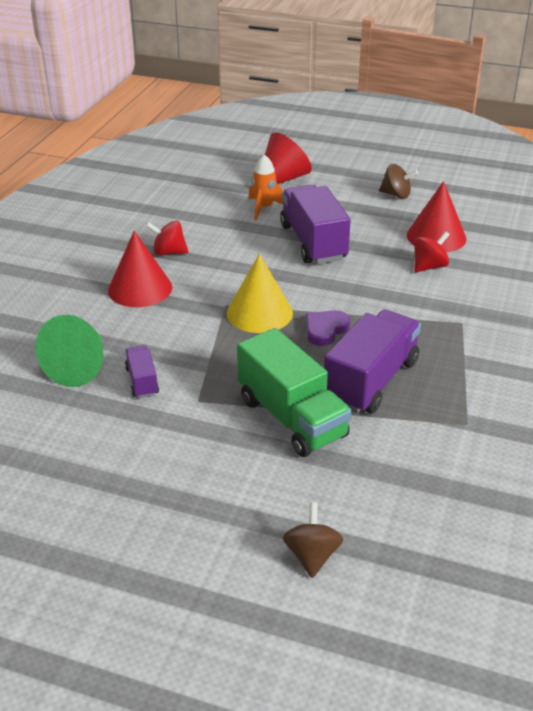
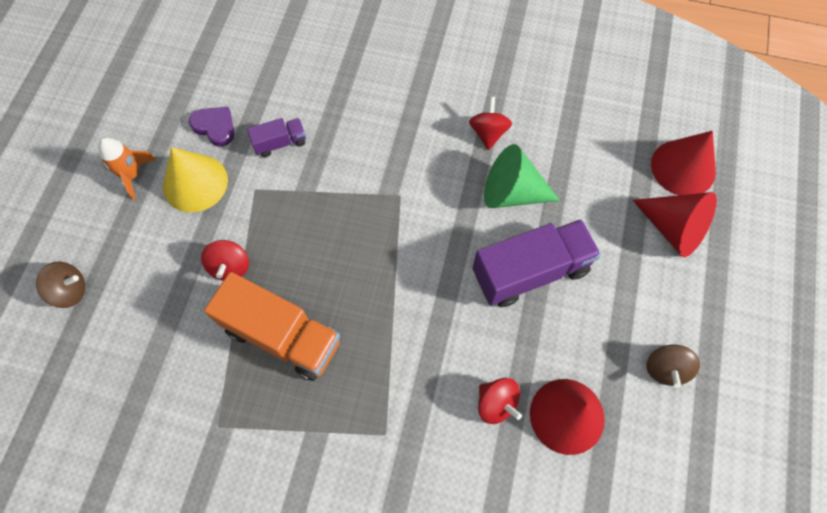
camera: 85 degrees right, 30 degrees up
(79, 367) = (299, 94): green cone -> green cone (512, 192)
(140, 288) = (420, 118): red cone -> red cone (683, 167)
(259, 313) = (388, 227): yellow cone -> yellow cone (195, 183)
(264, 208) = (597, 215): orange rocket -> orange rocket (132, 175)
(292, 418) = (230, 267): green truck -> red spinning top
(325, 330) = (363, 290): purple heart -> purple heart (215, 127)
(371, 381) = (282, 335): purple truck -> orange truck

